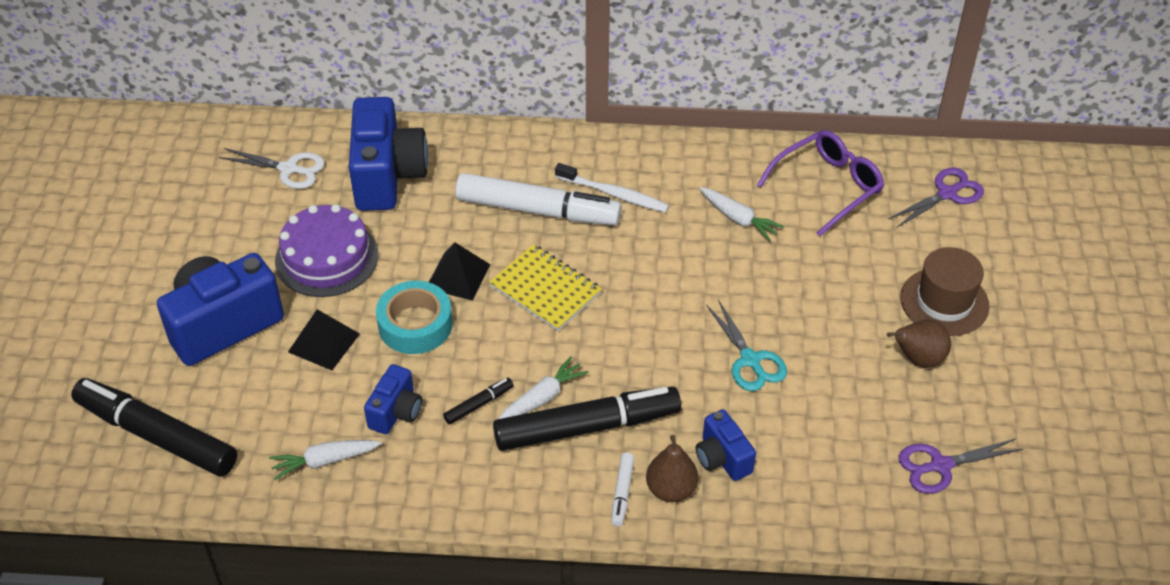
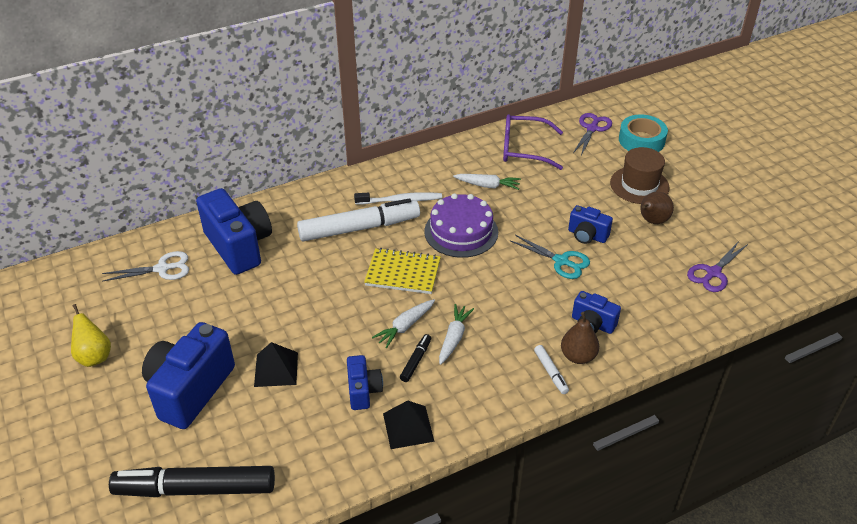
camera: 30 degrees left, 5 degrees down
(157, 243) = (94, 356): none -> yellow pear
(324, 461) = (338, 446): white carrot -> white carrot (405, 327)
(326, 258) = (235, 314): purple cake -> purple cake (461, 231)
(415, 325) = (332, 330): turquoise tape -> turquoise tape (641, 140)
(458, 276) = (338, 288): black pyramid -> black pyramid (408, 427)
(587, 427) = (496, 343): black marker -> none
(812, 341) = (587, 235): none -> blue camera
(827, 187) = (524, 149): purple glasses -> purple glasses turned 105 degrees counterclockwise

